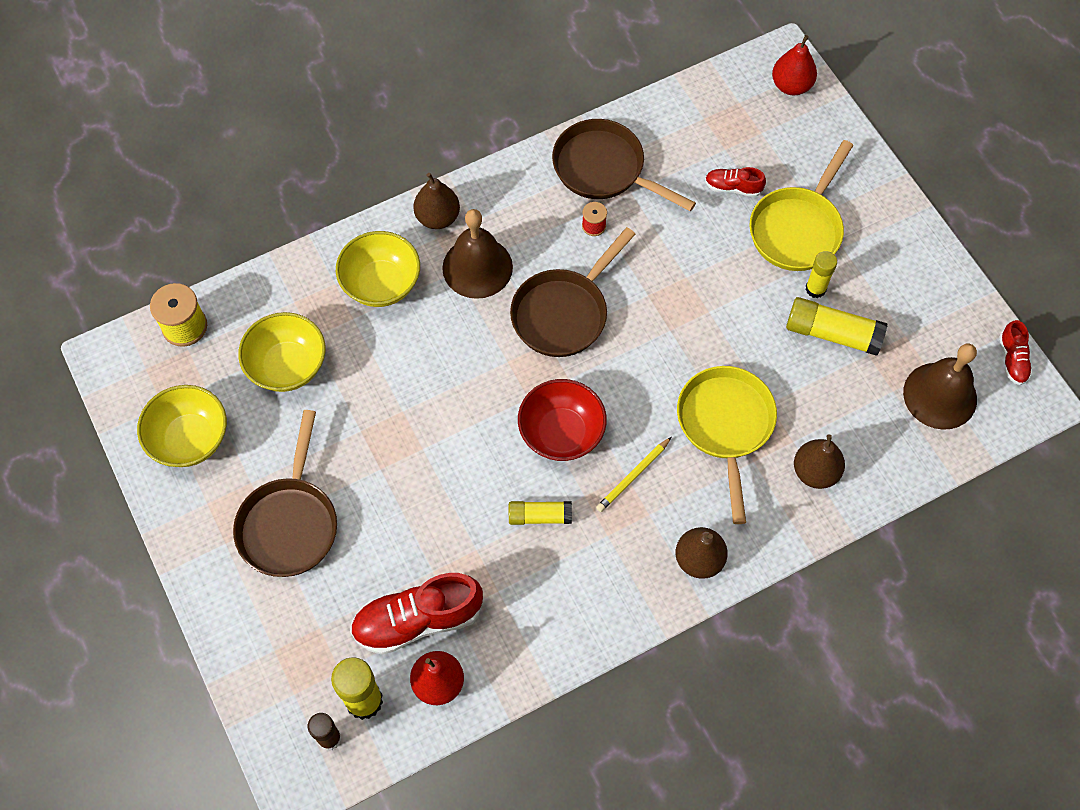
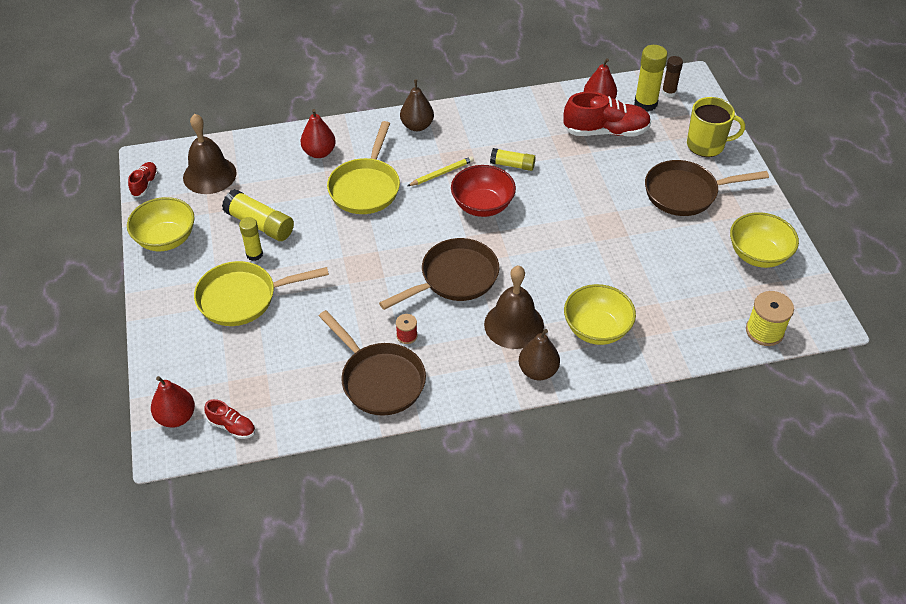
camera: 165 degrees left, 15 degrees down
(264, 629) = (706, 145): none -> yellow mug
(287, 366) = (680, 286): yellow bowl -> yellow bowl (166, 239)
(290, 523) = (685, 193): brown pan -> brown pan turned 120 degrees counterclockwise
(733, 187) = (277, 340): red shoe -> red shoe (232, 426)
(797, 229) = (243, 298): yellow pan -> yellow pan turned 150 degrees counterclockwise
(815, 472) = (319, 152): brown pear -> red pear

